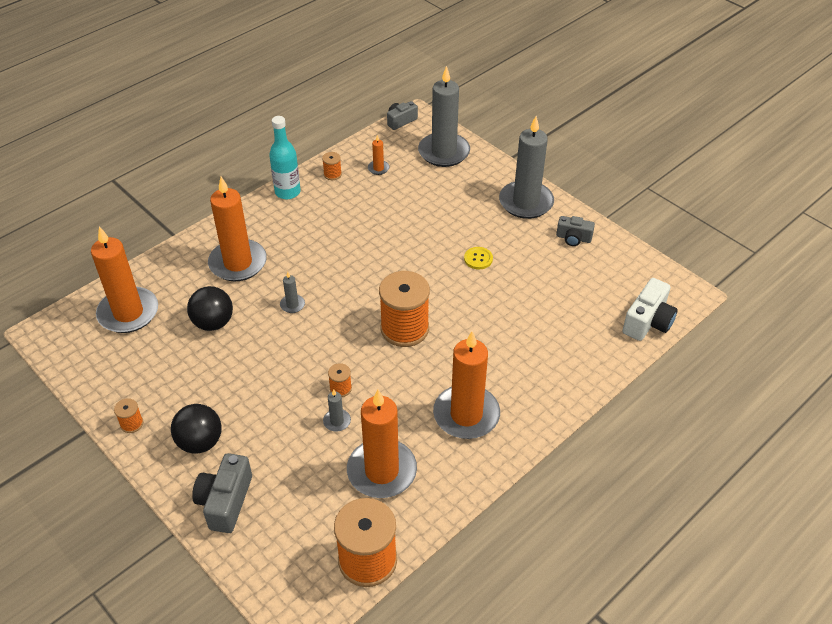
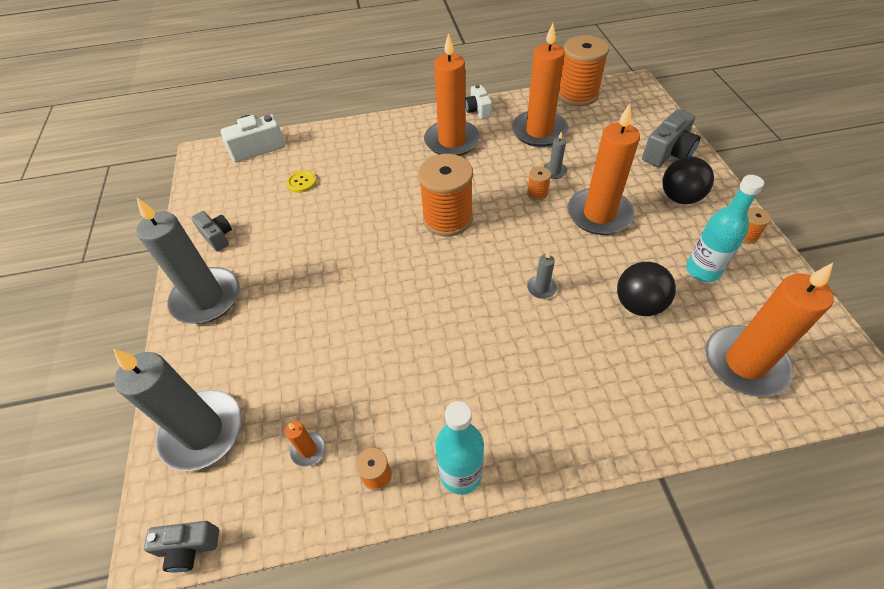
camera: 145 degrees left, 5 degrees up
(167, 372) = (702, 270): none -> turquoise bottle
(238, 263) = (583, 374): orange candle -> orange candle (599, 214)
(471, 474) = (478, 110): none -> white camera
(478, 259) = (321, 255): yellow button -> yellow button (301, 182)

